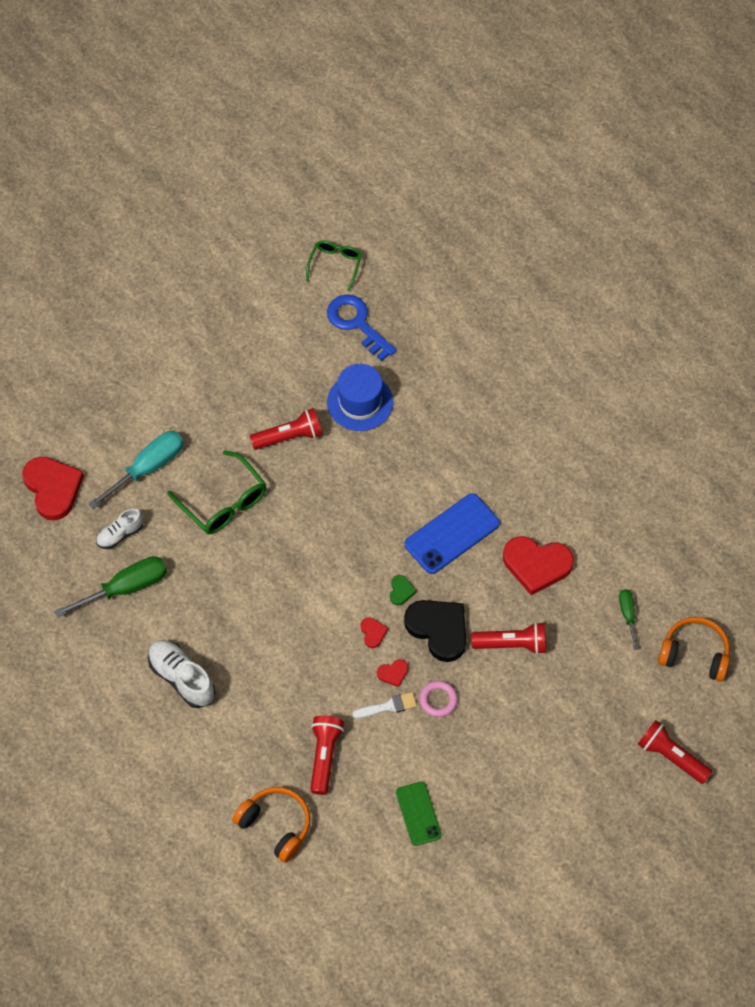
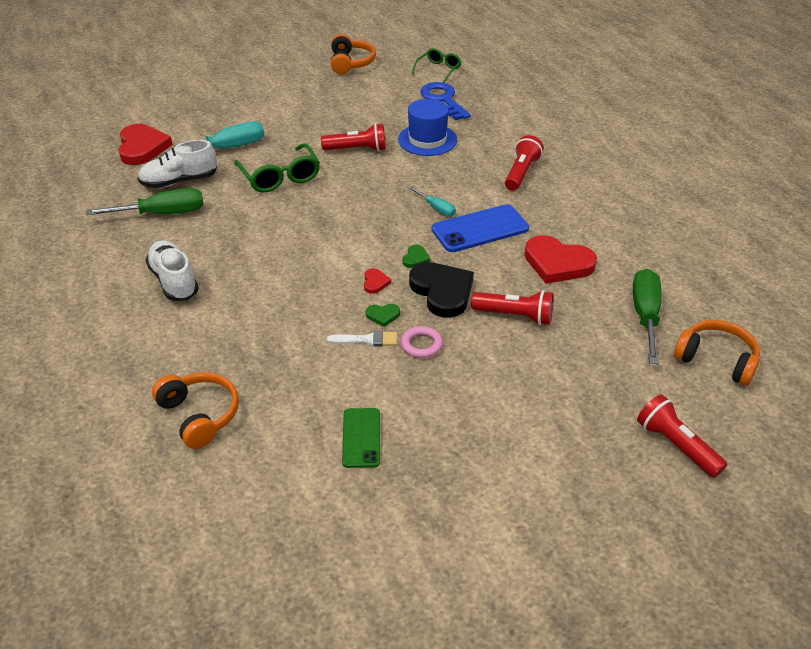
camera: 15 degrees right, 20 degrees down
(120, 534) = (179, 181): white shoe -> white shoe, size x1.60
(227, 274) = (351, 63): none -> orange headphones
(324, 756) = (282, 367): red flashlight -> red flashlight (521, 173)
(393, 673) = (383, 315): red heart -> green heart
(401, 514) = (437, 209): none -> turquoise screwdriver
(627, 615) = (645, 315): green screwdriver -> green screwdriver, size x1.85

